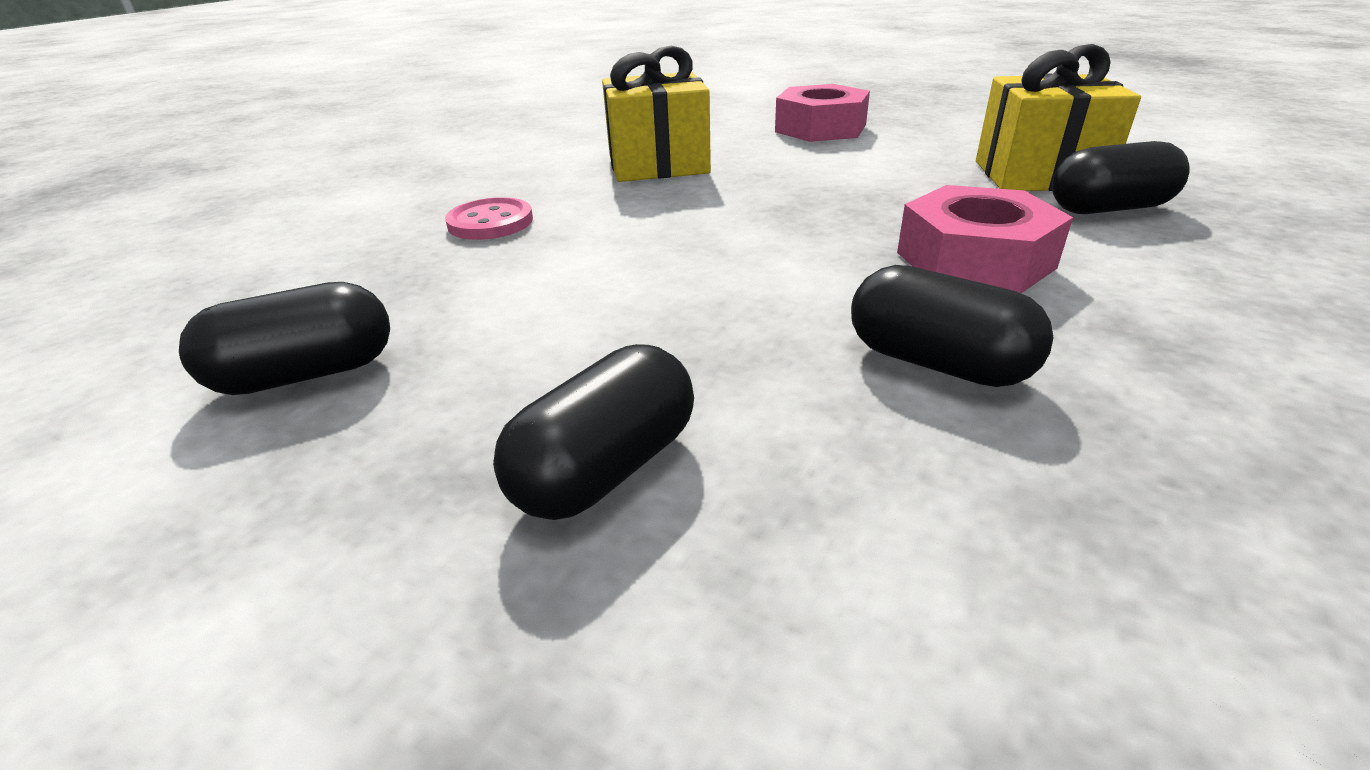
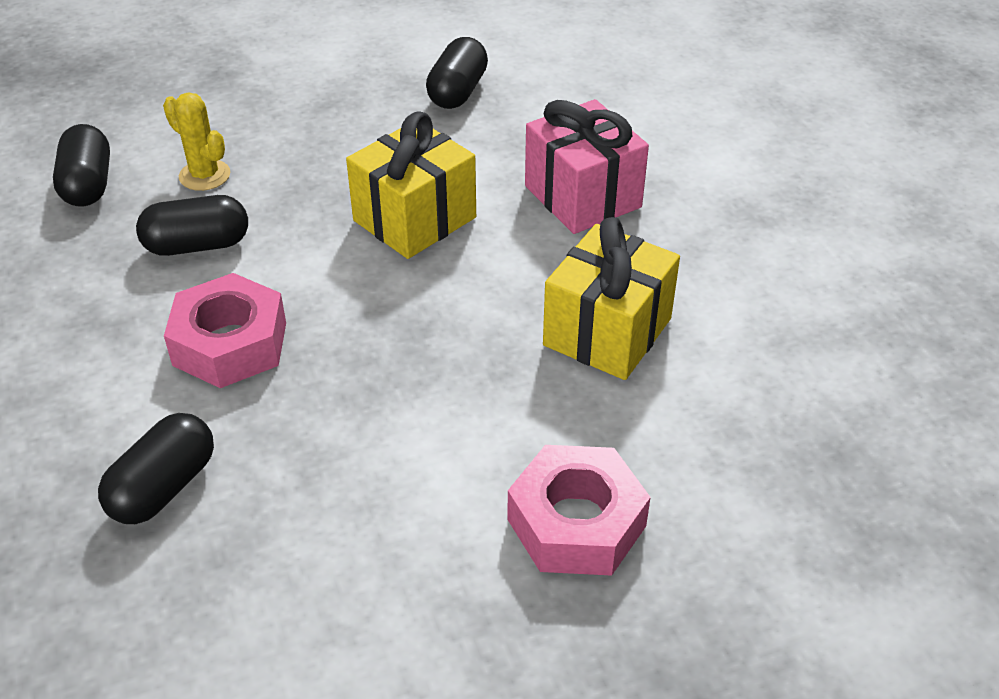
camera: 130 degrees right, 10 degrees up
(490, 222) = (583, 196): pink button -> pink gift
(606, 468) = (283, 133): black capsule -> black capsule (88, 184)
(828, 467) = (204, 175): none -> yellow cactus
(1038, 175) = (254, 530): yellow gift -> yellow gift (415, 219)

